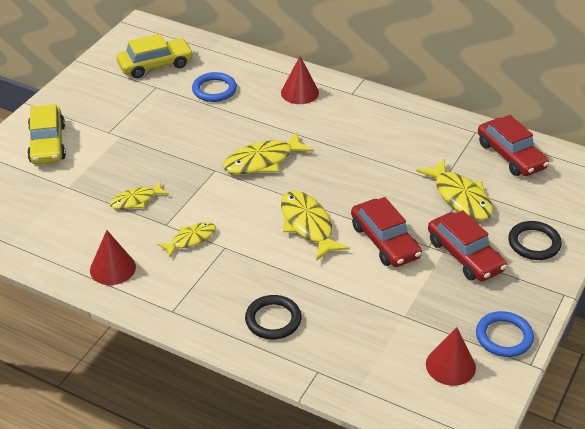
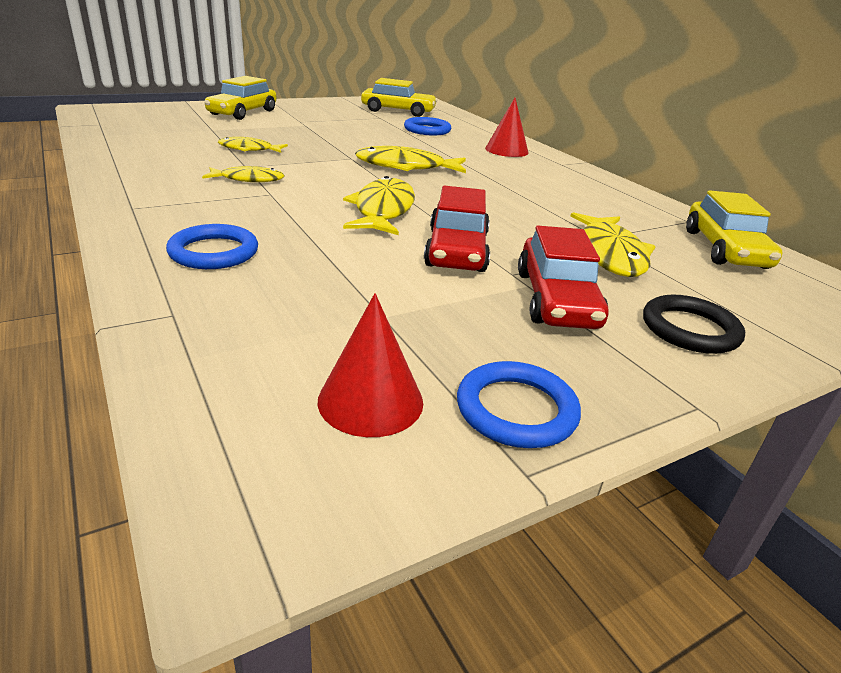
camera: 30 degrees right, 10 degrees down
(112, 268) = (145, 169): red cone -> none
(273, 320) = (214, 252): black ring -> blue ring
(510, 156) = (724, 249): red car -> yellow car

